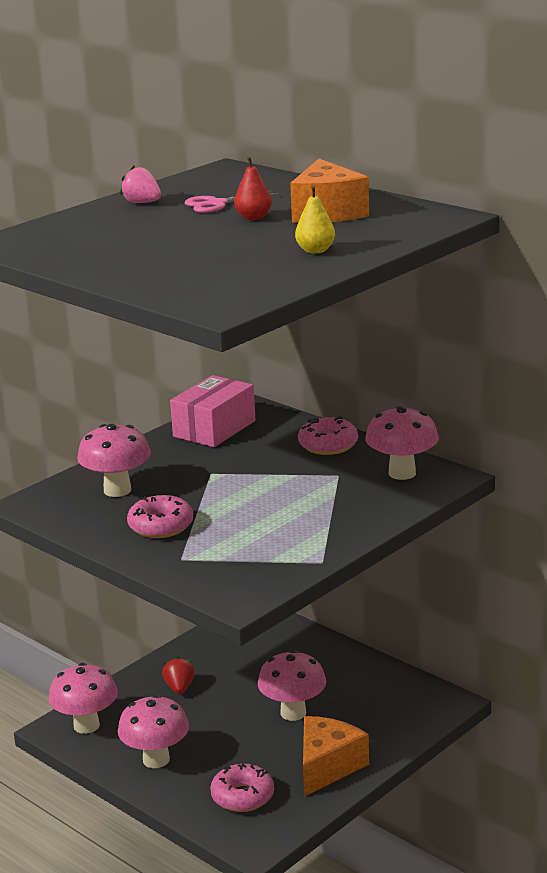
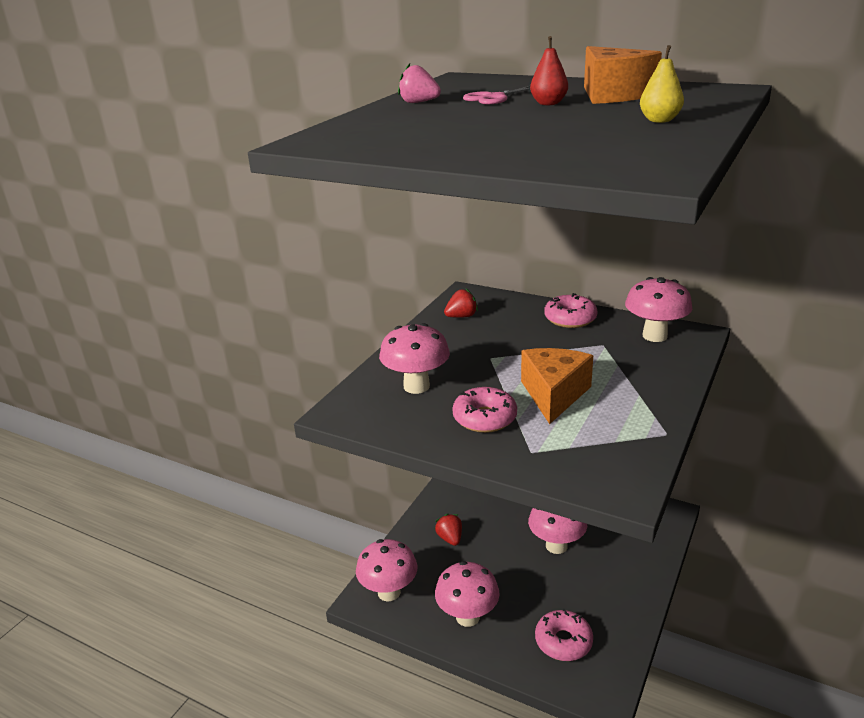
camera: 15 degrees left, 5 degrees up
(214, 428) = (461, 316): pink box -> red strawberry
(328, 766) = (616, 594): orange cheese -> orange cheese (554, 394)

